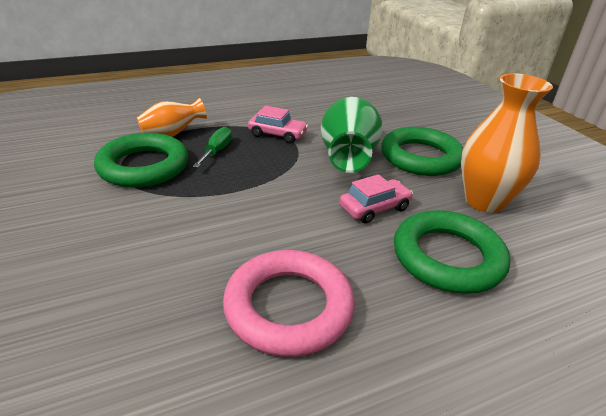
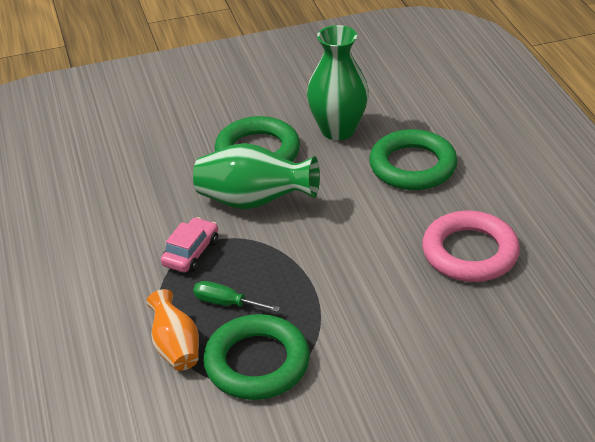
camera: 80 degrees left, 5 degrees up
(374, 208) = (346, 195): pink car -> none
(484, 201) = (338, 130): orange vase -> green vase

